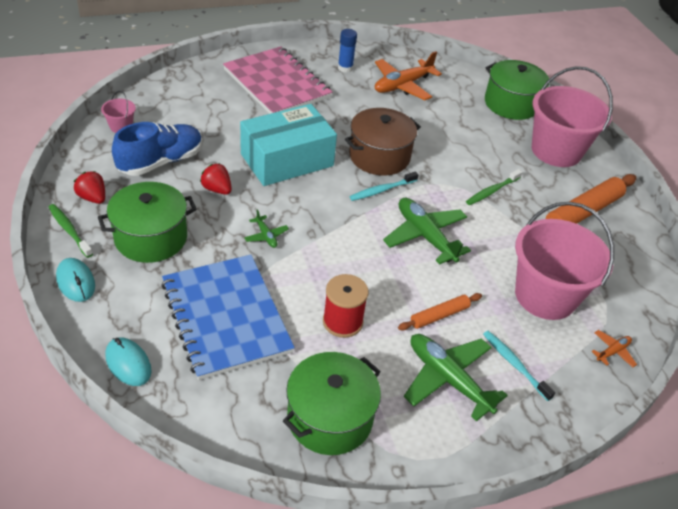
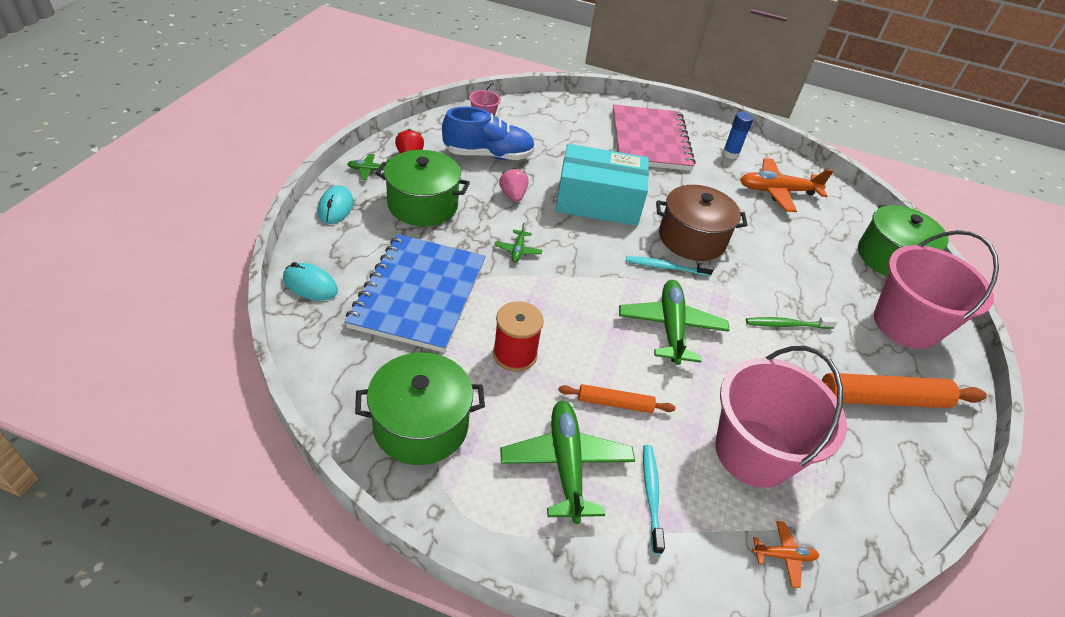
camera: 35 degrees right, 0 degrees up
(69, 230) = (369, 170): green toothbrush -> green plane
(128, 363) = (310, 285): turquoise mouse -> turquoise mouse turned 60 degrees counterclockwise
(217, 189) = (513, 196): red strawberry -> pink strawberry

